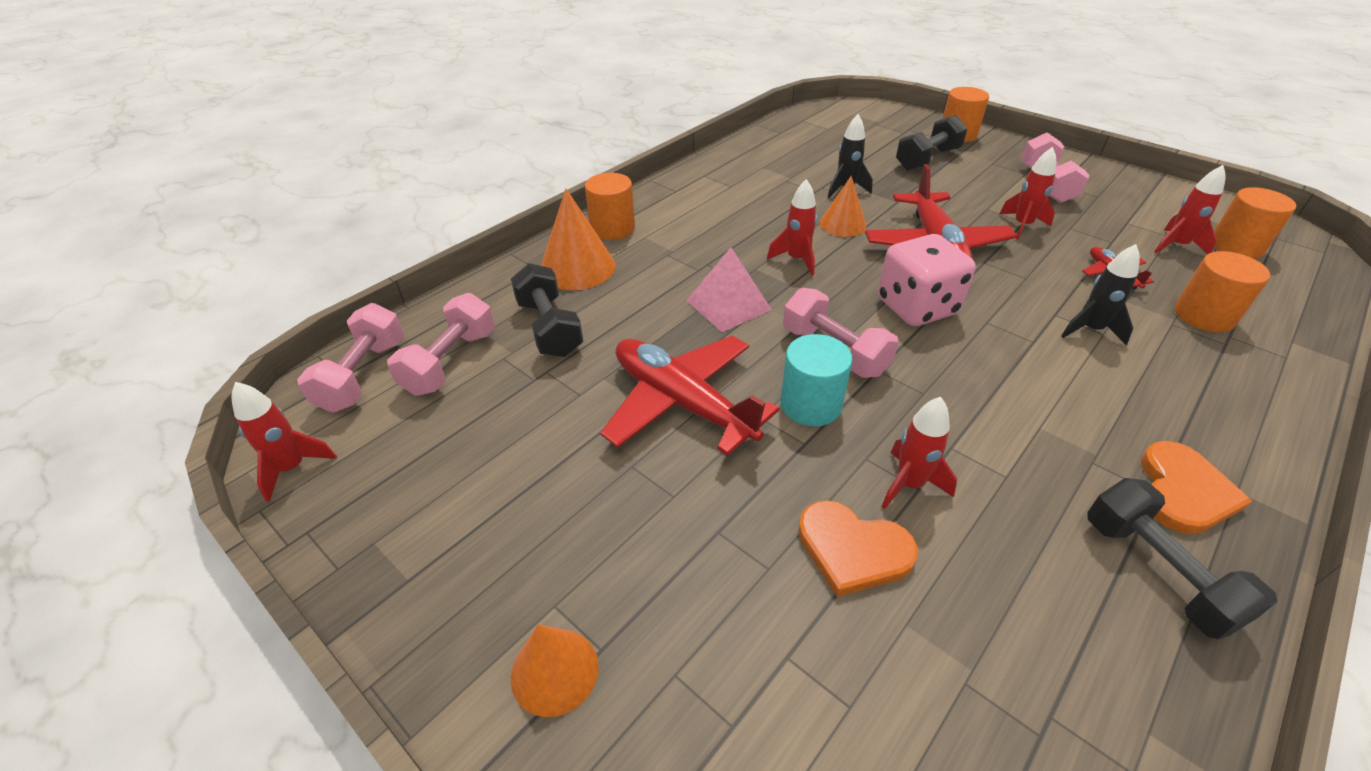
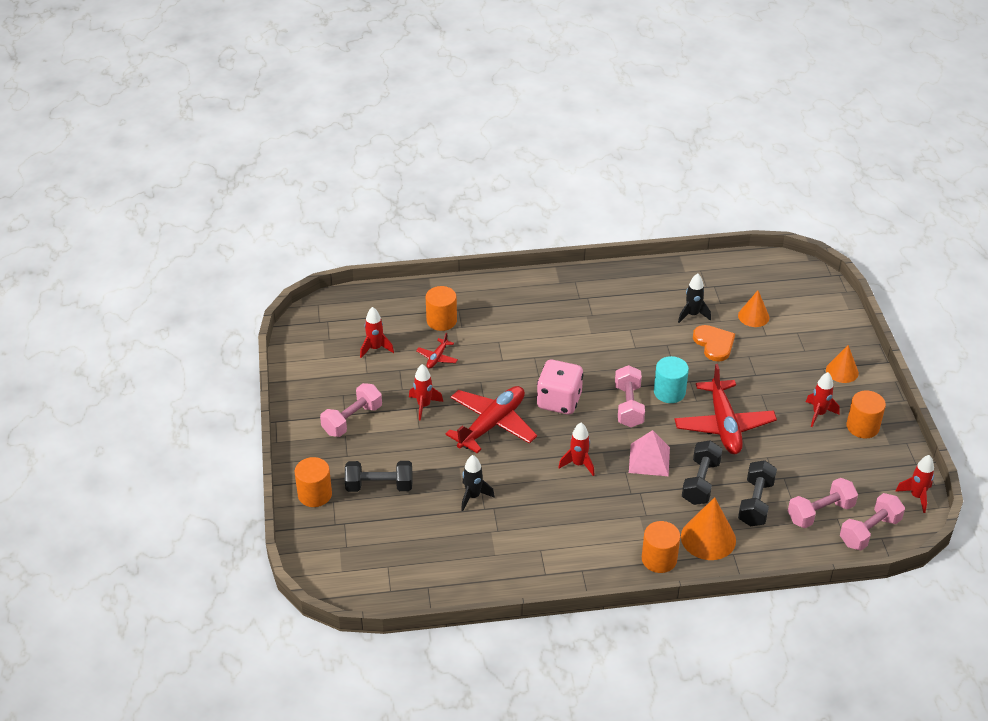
camera: 140 degrees left, 0 degrees up
(843, 224) = (517, 471): orange cone -> orange cone (753, 316)
(909, 484) = (669, 347): red rocket -> red rocket (819, 414)
(1090, 330) = (501, 346): black rocket -> black rocket (692, 315)
(1157, 572) = (625, 286): black dumbbell -> black dumbbell (700, 482)
(1183, 491) = (578, 292): orange heart -> none
(1236, 246) = (349, 331): orange cylinder -> orange cylinder (862, 427)

